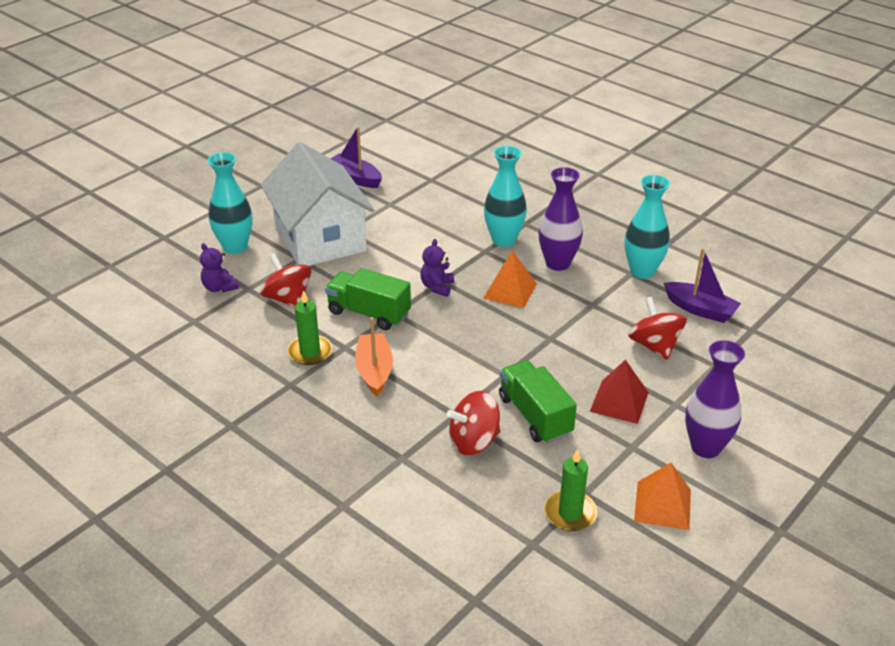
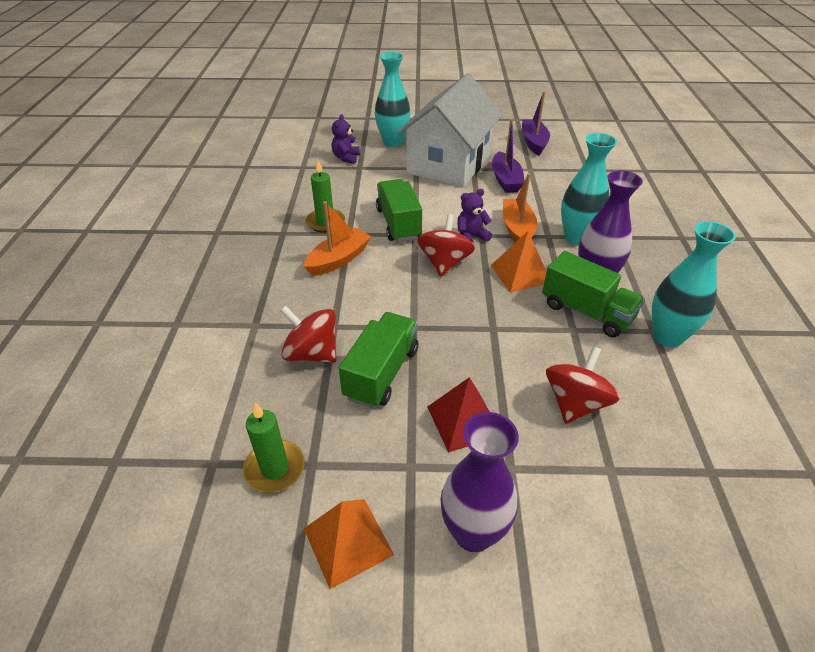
camera: 50 degrees right, 5 degrees up
(288, 299) = (369, 186): red spinning top -> red spinning top (444, 263)
(458, 259) = (517, 229): none -> orange boat
(583, 288) = (586, 312): none -> green truck
(700, 309) = (678, 409): purple boat -> purple boat (505, 180)

